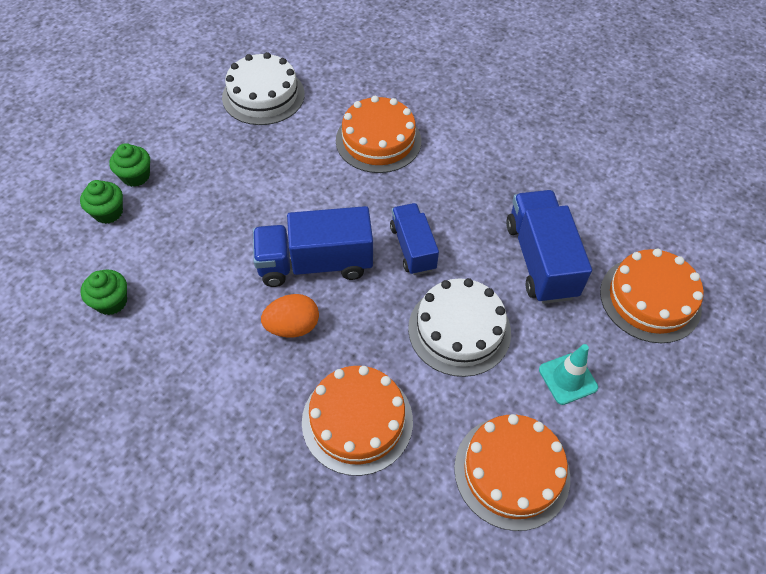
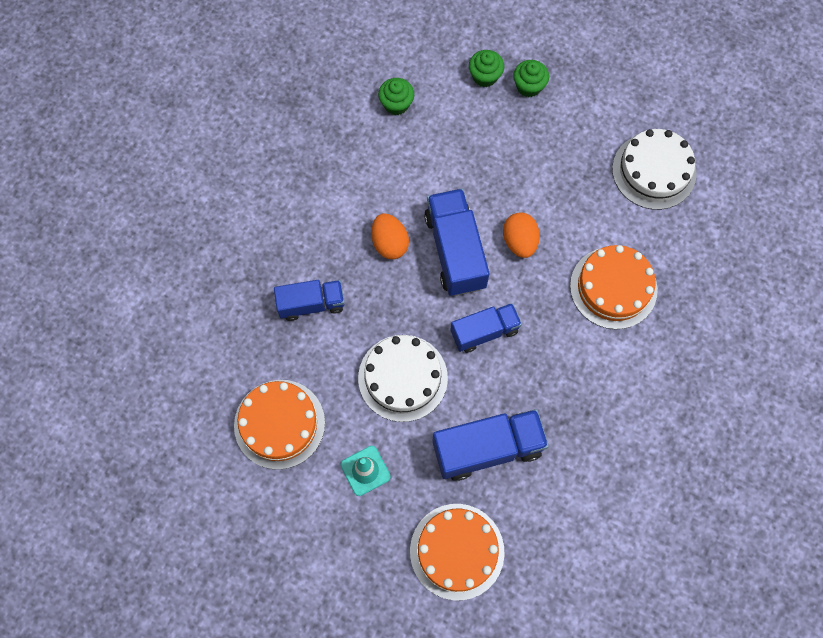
camera: 85 degrees right, 15 degrees up
(315, 206) = (519, 241): none -> orange egg
(357, 421) = (311, 304): orange cake -> blue truck

